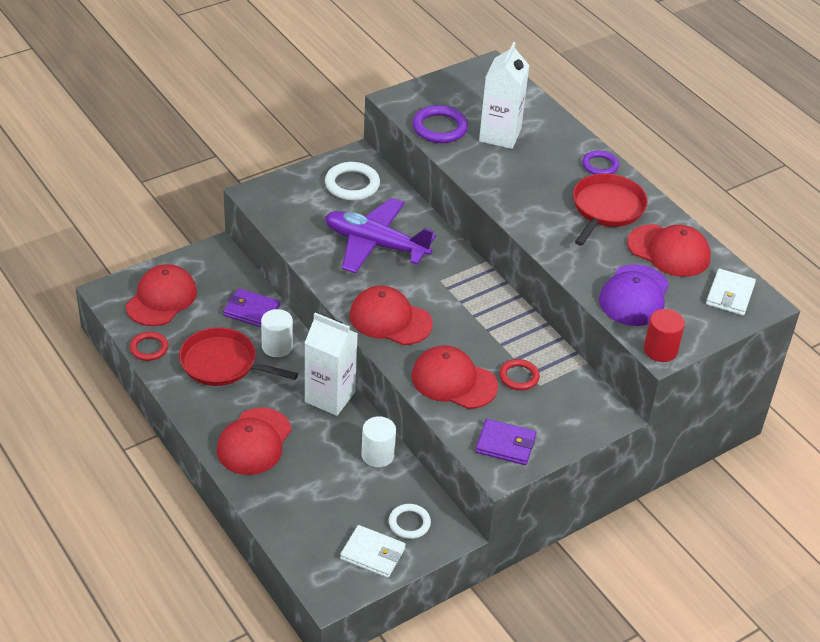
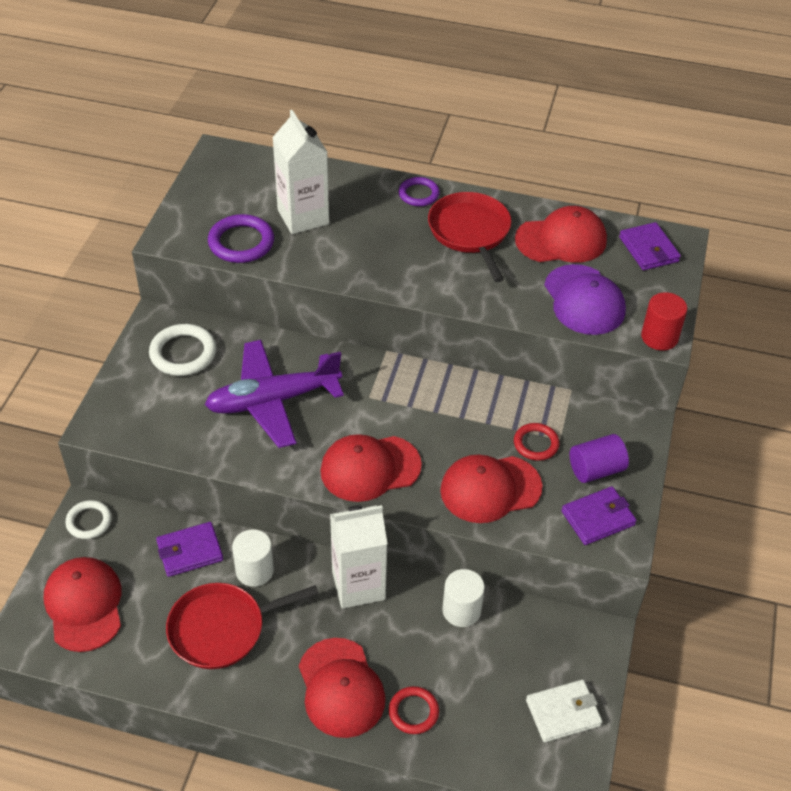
camera: 40 degrees left, 5 degrees up
(149, 348) = (130, 669): red ring -> red ring (413, 712)
(409, 523) = (559, 656): white ring -> white ring (89, 521)
(541, 418) = (596, 469): none -> purple cylinder
(730, 295) = (648, 249): white wallet -> purple wallet

